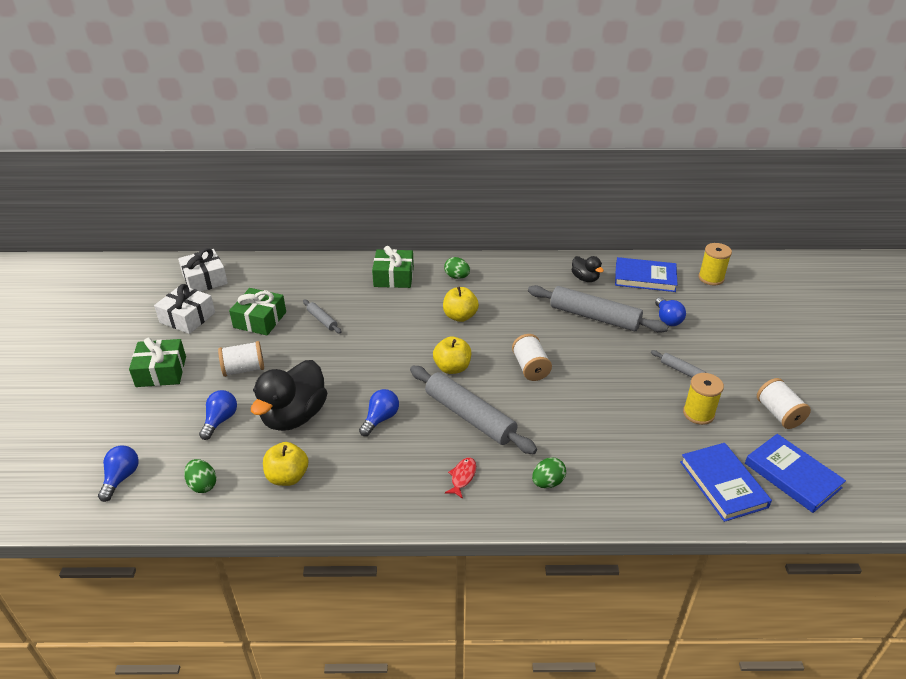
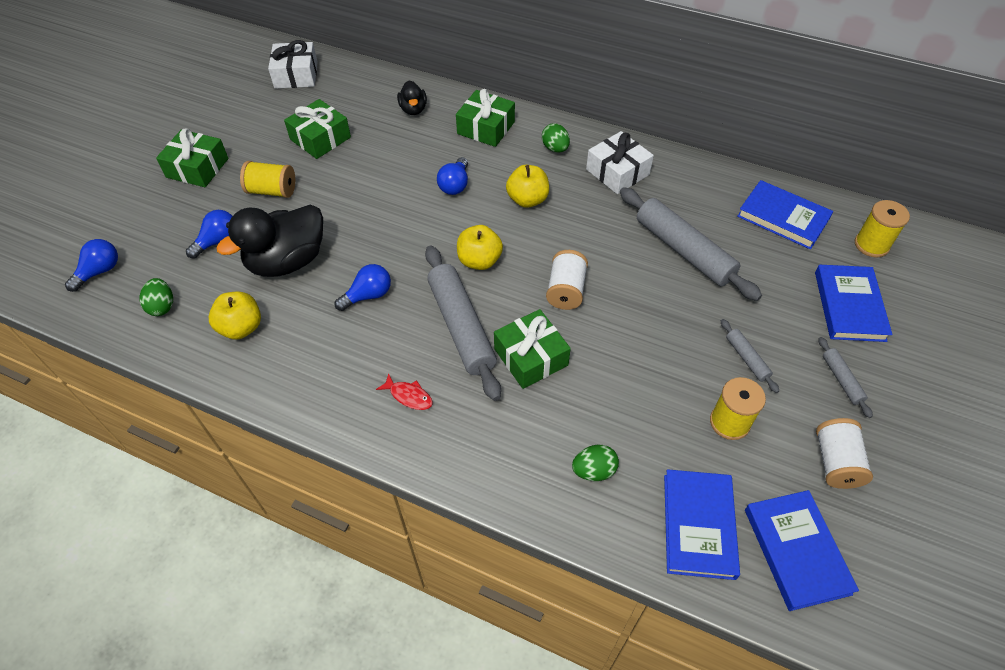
camera: 25 degrees right, 15 degrees up
(187, 317) = (255, 114): white gift -> white gift (617, 172)
(244, 369) = (272, 191): white spool -> yellow spool
(322, 320) = (380, 158): grey rolling pin -> grey rolling pin (841, 380)
(462, 477) = (409, 396): red fish -> red fish turned 75 degrees clockwise
(535, 419) = (531, 357): none -> green gift
(547, 482) = (494, 439): green egg -> green egg (594, 470)
(585, 278) = (705, 196): black duck -> black duck (413, 109)
(667, 319) = (774, 283): blue light bulb -> blue light bulb (455, 185)
(722, 318) = (849, 306): none -> blue book

